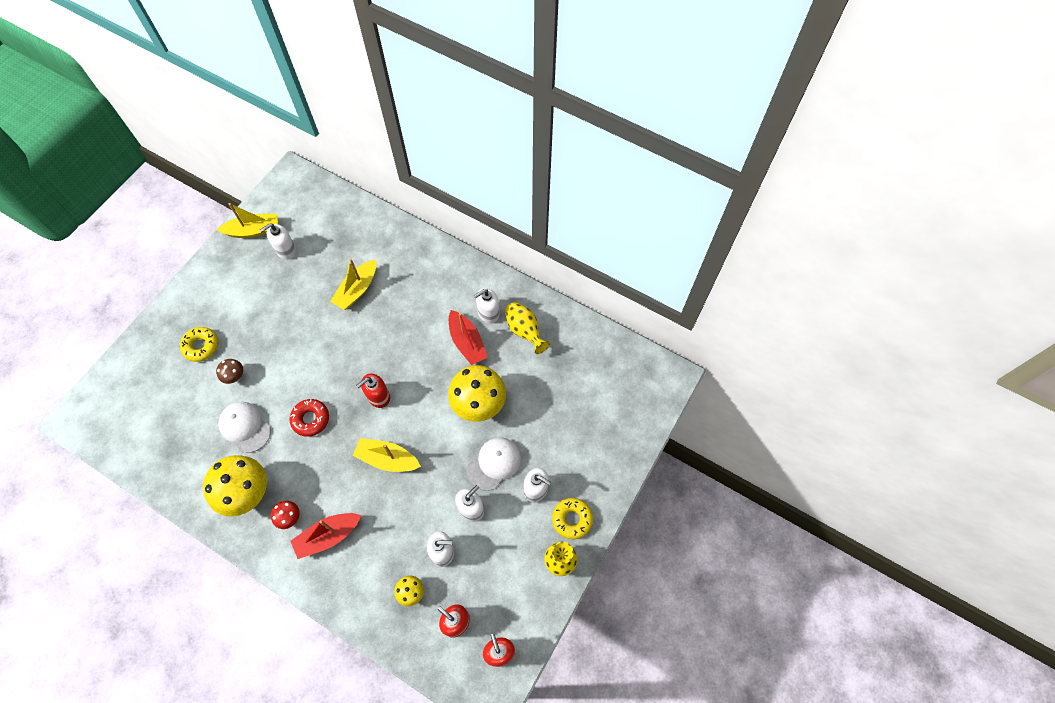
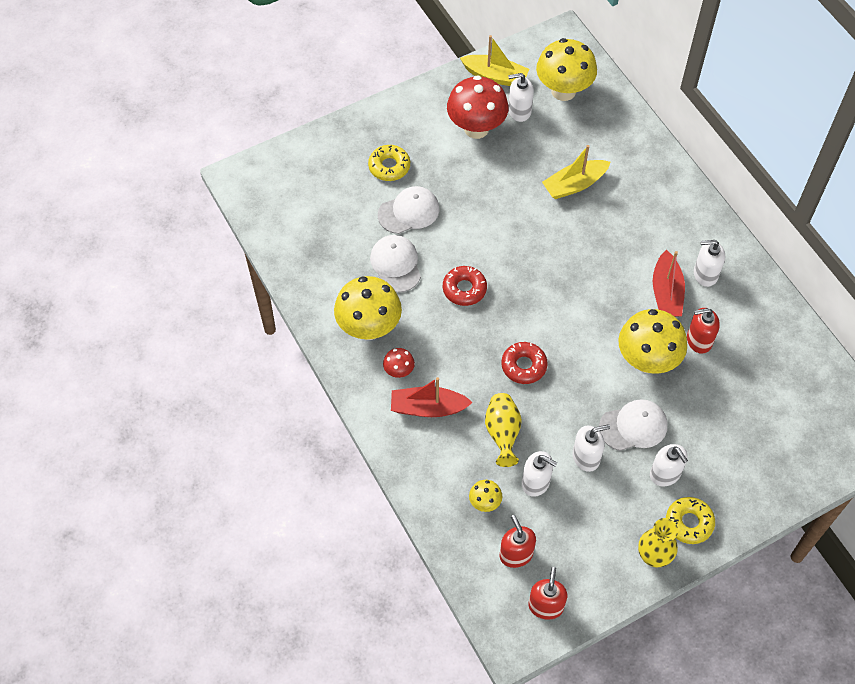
camera: 30 degrees right, 5 degrees down
(235, 376) = (409, 212): brown mushroom -> white cap
(258, 280) = (476, 128): none -> red mushroom
(313, 218) = (563, 91): none -> yellow mushroom
(378, 397) = (544, 301): red soap dispenser -> red soap dispenser (699, 340)
(387, 459) = (524, 366): yellow boat -> red donut
(525, 331) = (736, 311): yellow vase -> yellow vase (502, 433)

